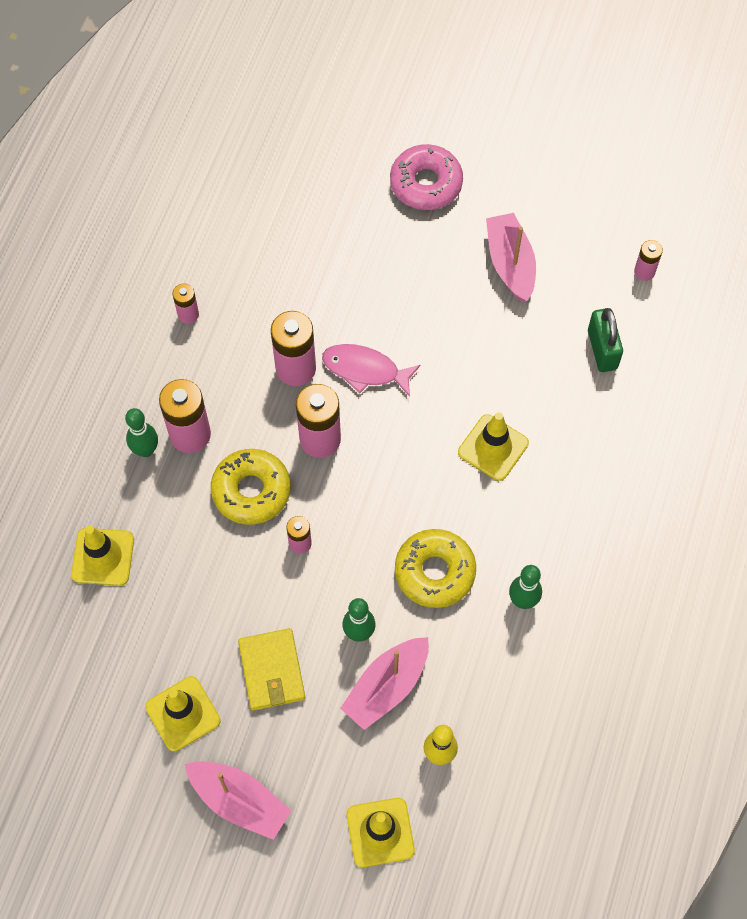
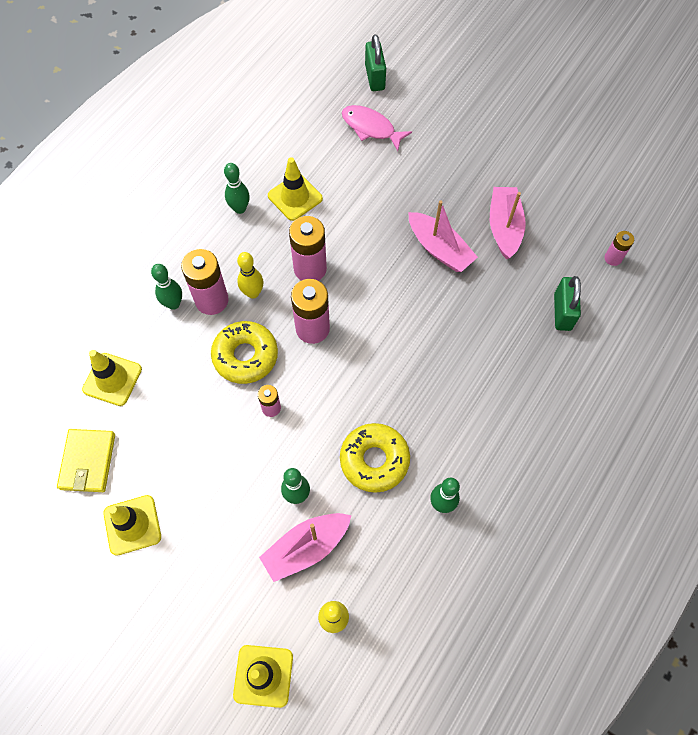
camera: 15 degrees right, 0 degrees up
(188, 314) = (240, 208): pink battery -> green bowling pin
(236, 414) = (253, 293): none -> yellow bowling pin
(239, 801) = (154, 613): pink boat -> pink boat (439, 249)
(272, 671) = (216, 508): yellow wallet -> yellow wallet (88, 462)
(303, 107) = (374, 77): none -> green padlock
(365, 370) = (364, 282): pink fish -> pink fish (371, 128)
(426, 183) = (453, 152): pink donut -> none
(493, 447) = (451, 369): yellow traffic cone -> yellow traffic cone (295, 197)

